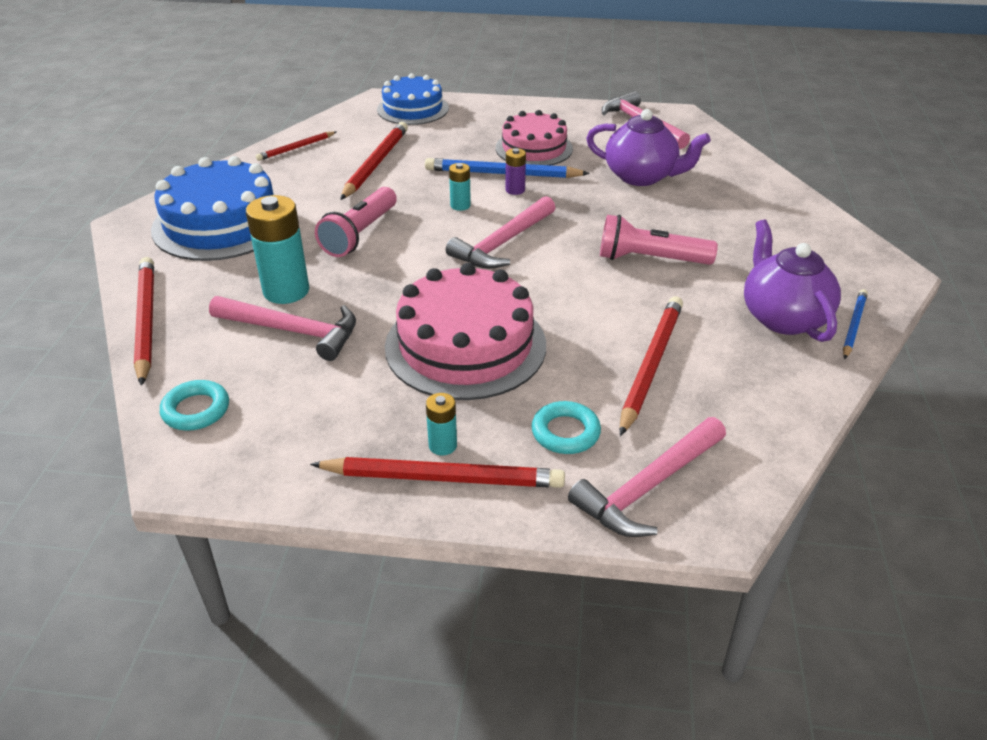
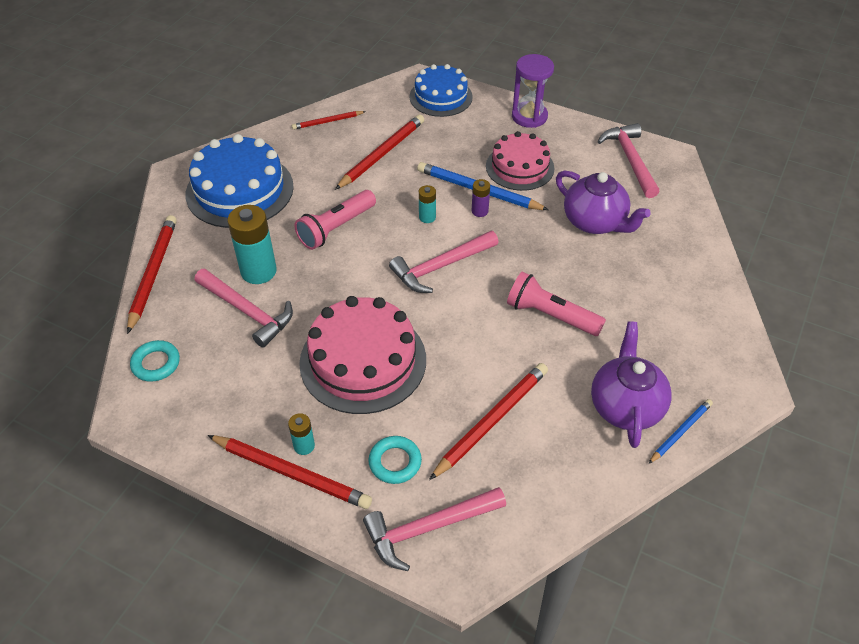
camera: 20 degrees right, 10 degrees up
(517, 109) = (529, 116): none -> purple hourglass

